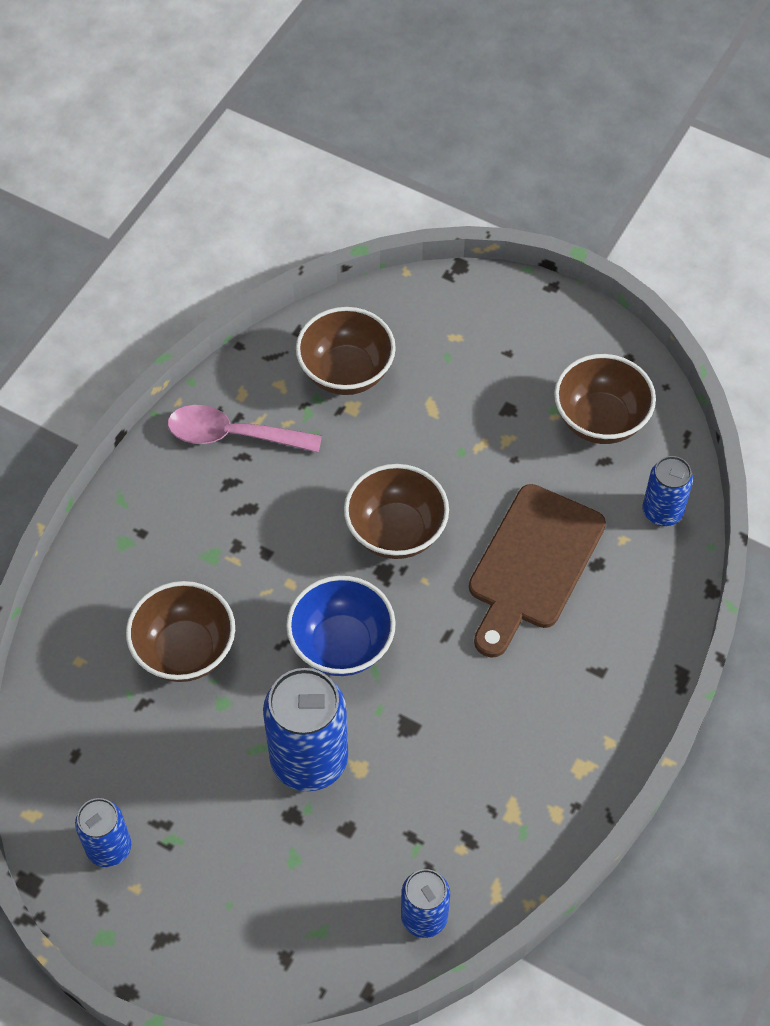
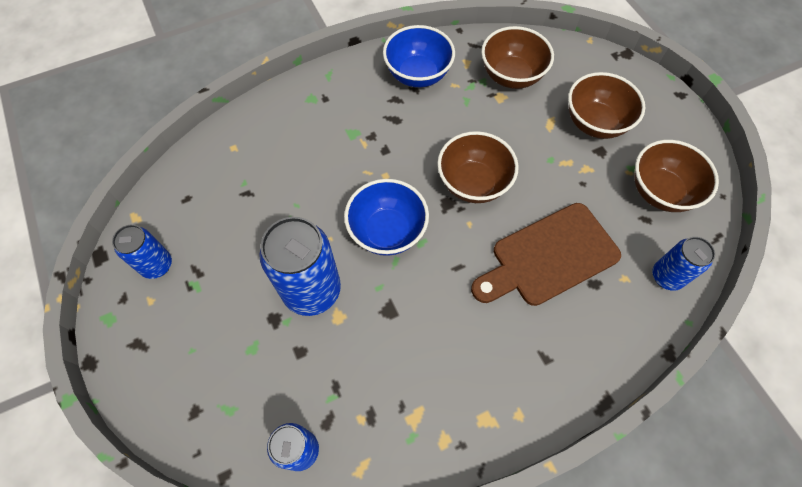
camera: 35 degrees right, 5 degrees up
(185, 650) = (294, 177): brown bowl -> brown bowl (595, 123)
(233, 435) = (418, 74): pink spoon -> blue bowl

